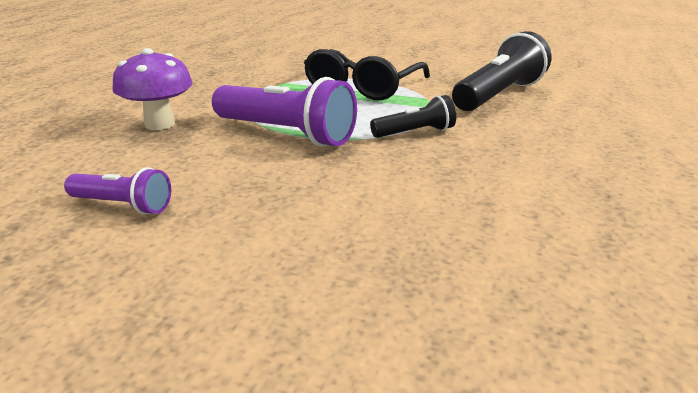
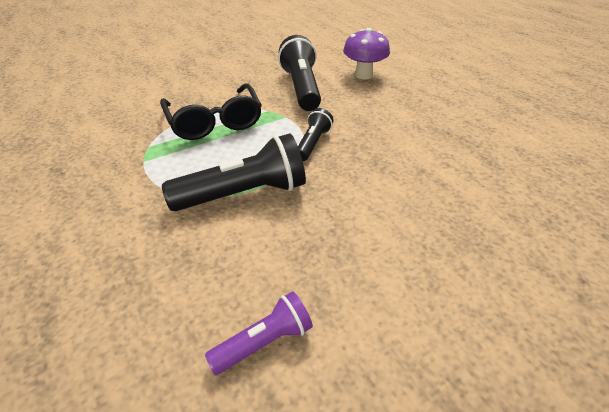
camera: 50 degrees left, 15 degrees up
(159, 124) = (128, 252): purple mushroom -> purple mushroom (363, 75)
(286, 134) = (244, 193): purple flashlight -> black flashlight

